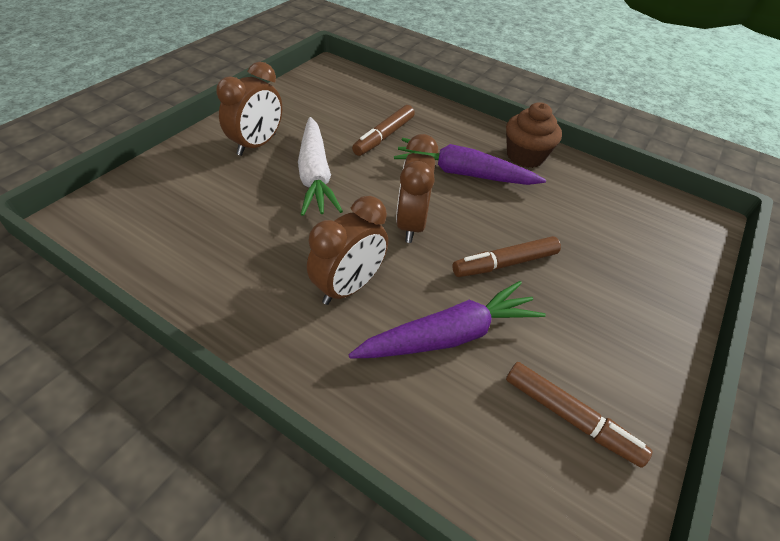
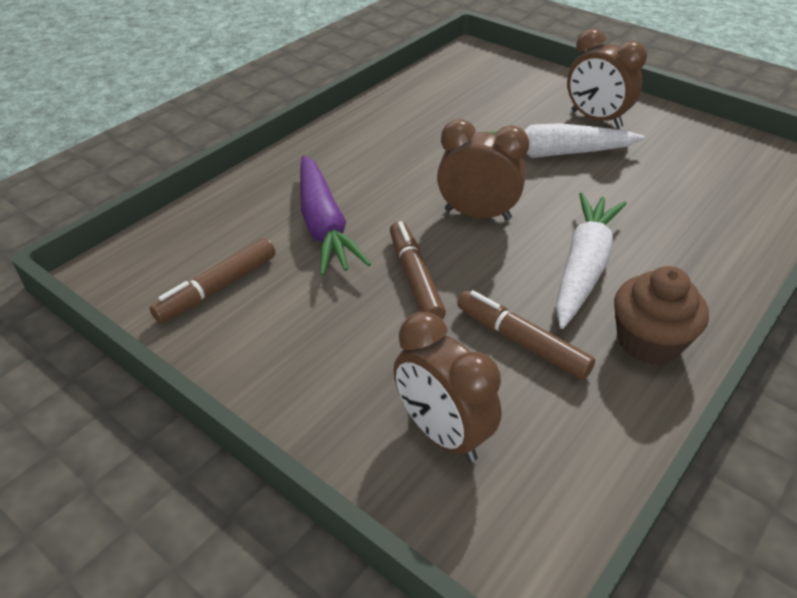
camera: 100 degrees right, 5 degrees down
(348, 287) = (389, 172): brown clock -> brown clock (442, 433)
(384, 136) = (648, 205): brown marker -> brown marker (522, 342)
(463, 173) = (583, 267): purple carrot -> white carrot

